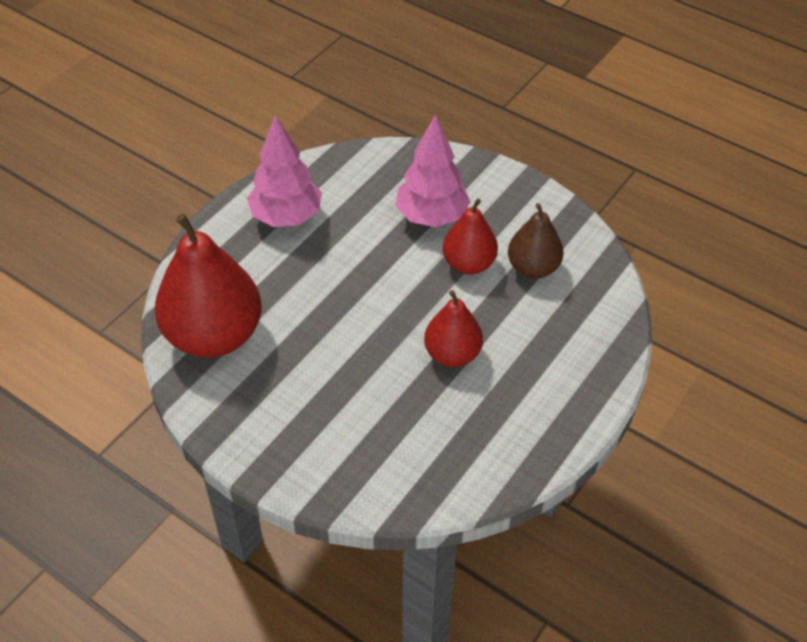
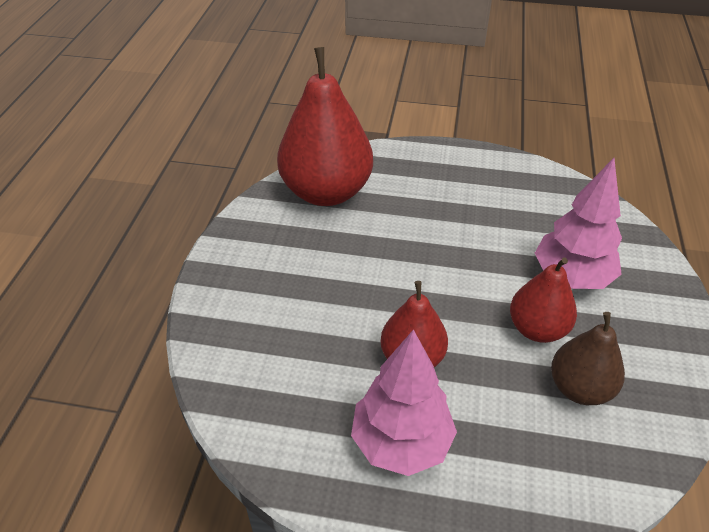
camera: 65 degrees right, 5 degrees down
(286, 217) = (481, 183): pink tree -> pink tree (401, 442)

